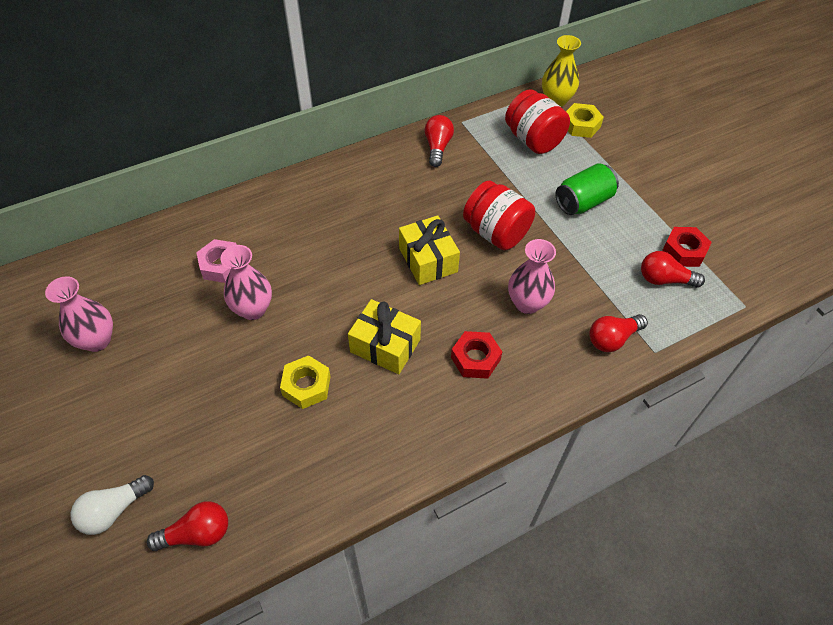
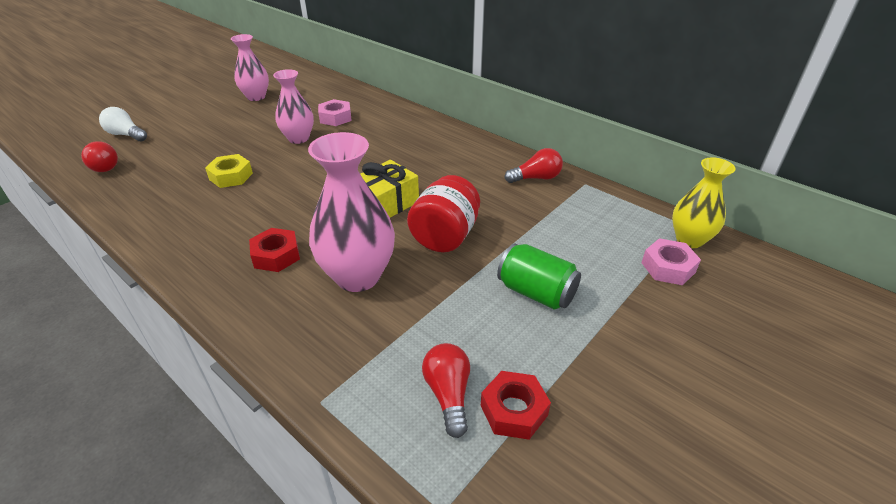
camera: 70 degrees right, 15 degrees down
(385, 346) = (279, 202): yellow gift -> none
(527, 303) = (358, 276): pink vase -> pink vase, size x1.57
(533, 140) = (604, 235): red jar -> none
(581, 125) = (668, 267): yellow nut -> pink nut
(612, 339) = (330, 356): red light bulb -> none

